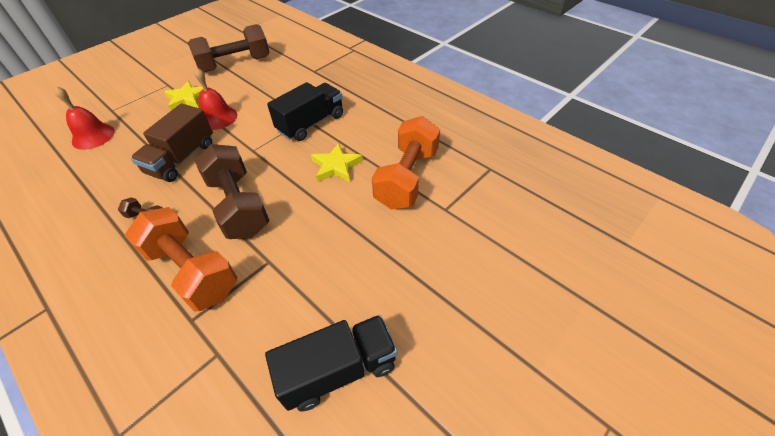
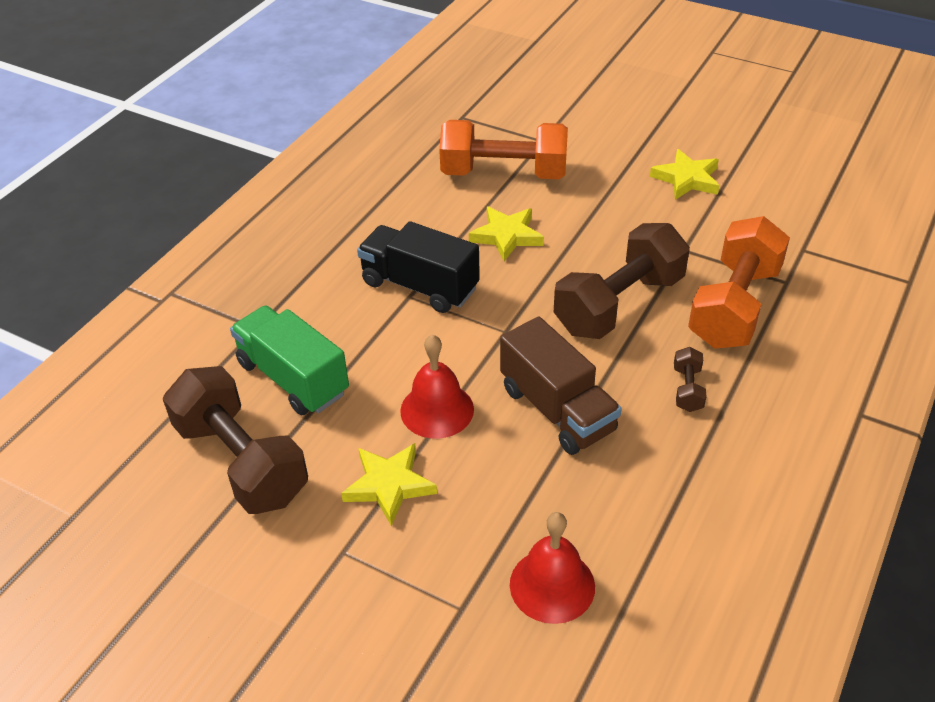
camera: 105 degrees left, 5 degrees down
(182, 158) = (557, 409): brown truck -> brown truck turned 45 degrees clockwise
(272, 79) = (293, 378): none -> green truck
(338, 370) = (762, 173): black truck -> none
(355, 296) = (686, 179): none -> yellow star

